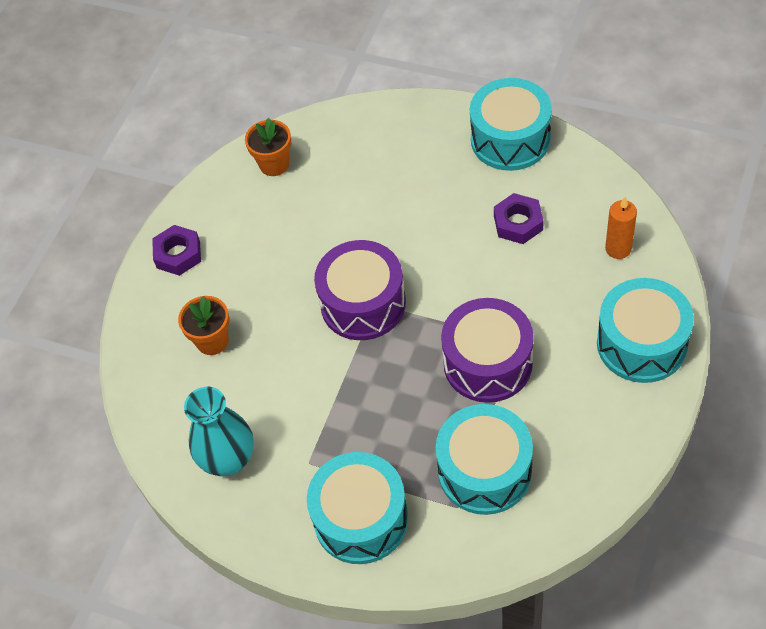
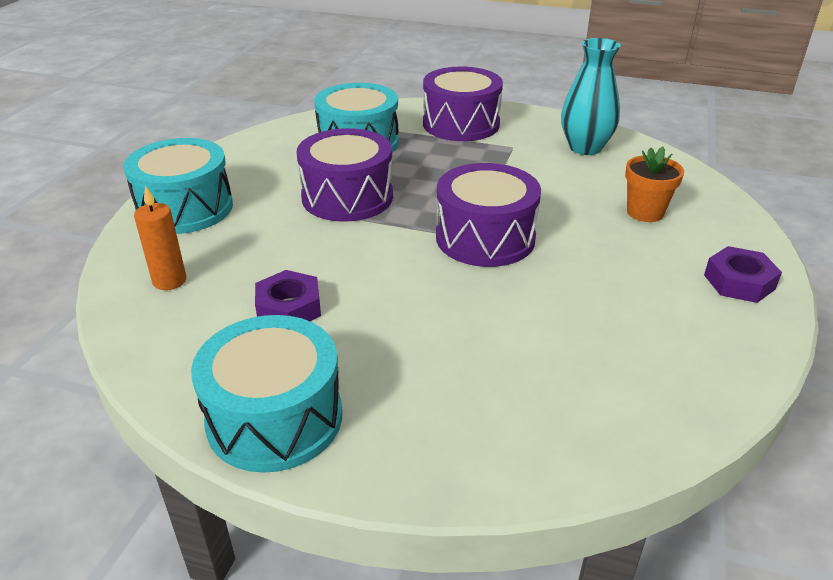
camera: 170 degrees right, 20 degrees down
(274, 164) = (665, 387): orange flower pot -> none
(361, 519) = (461, 124): turquoise drum -> purple drum

